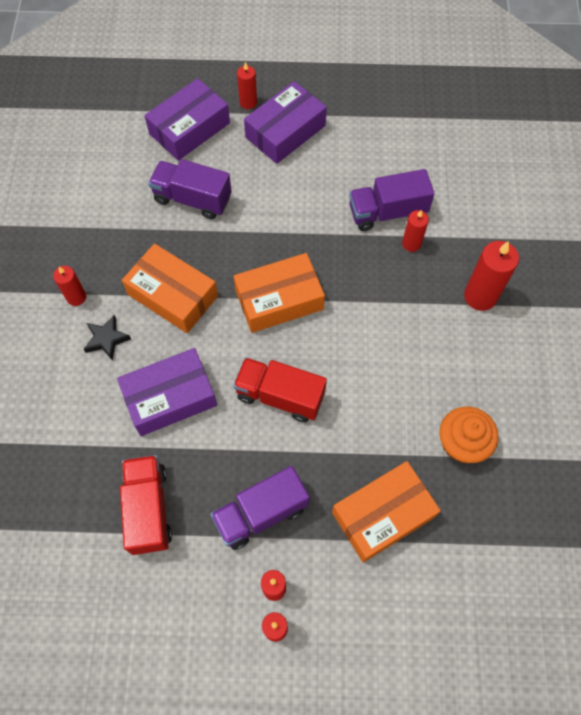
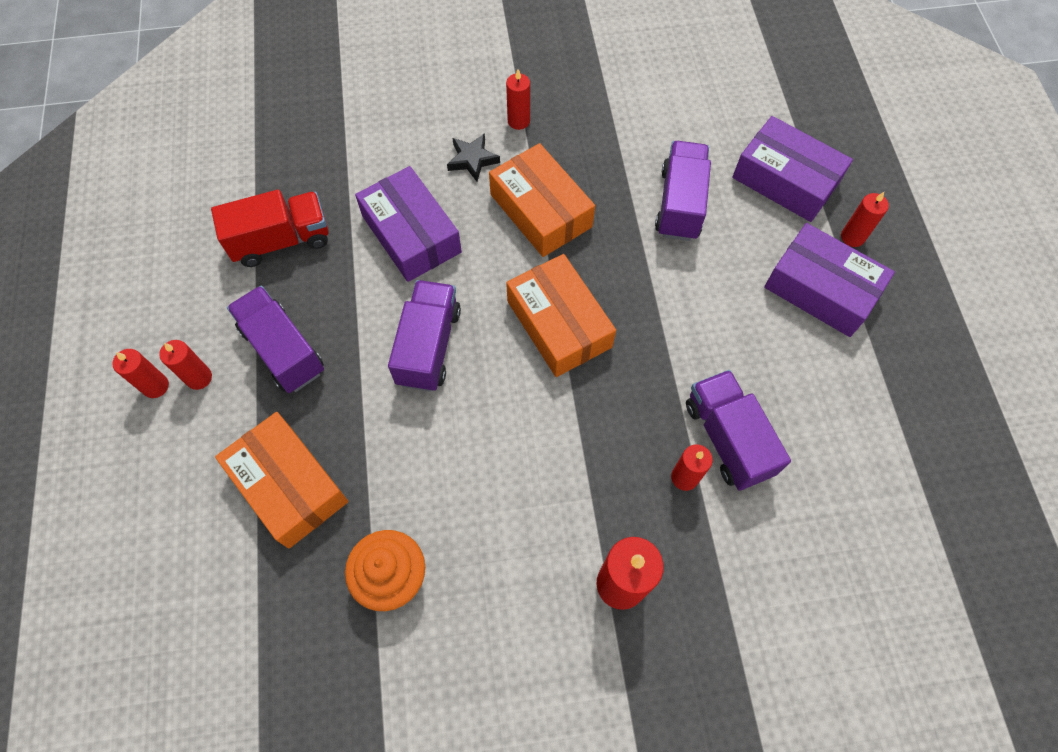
camera: 80 degrees right, 0 degrees up
(173, 295) = (541, 210): orange box -> orange box turned 60 degrees counterclockwise
(280, 396) = (428, 346): red truck -> purple truck

